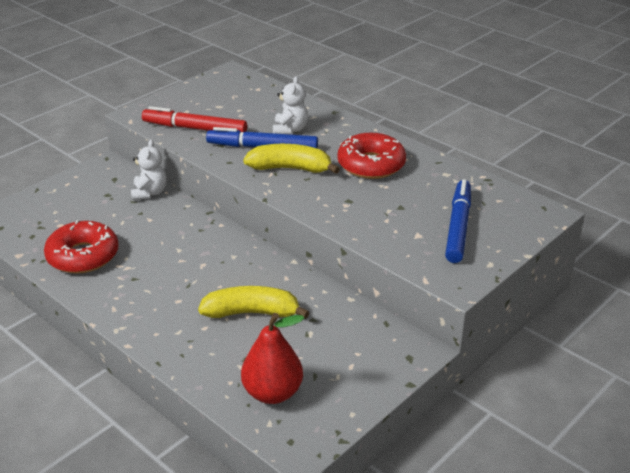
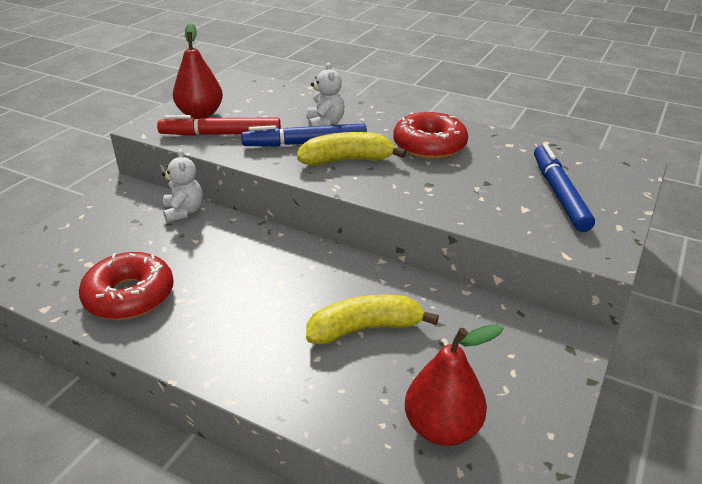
camera: 15 degrees left, 0 degrees up
(185, 106) = (200, 114): none -> red pear

